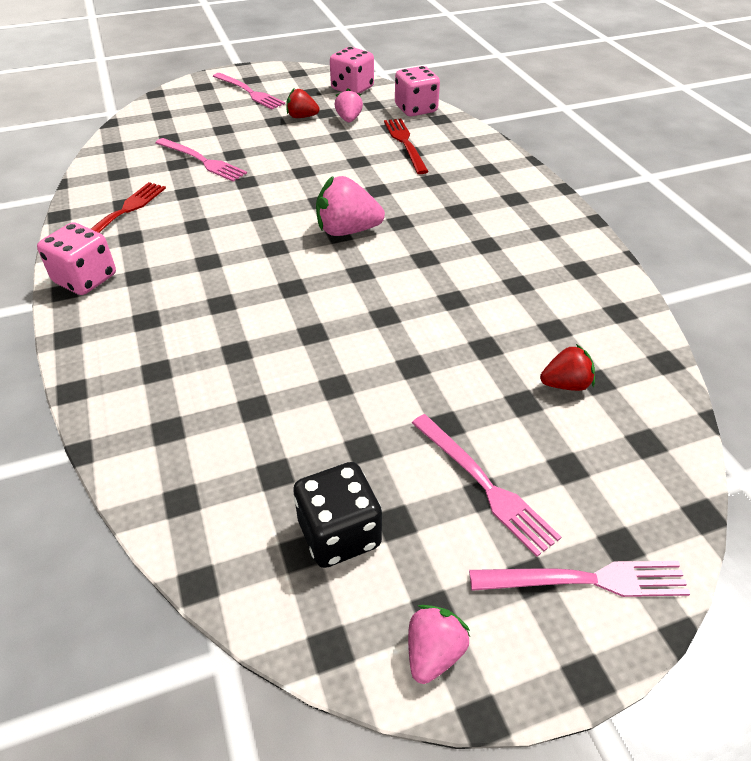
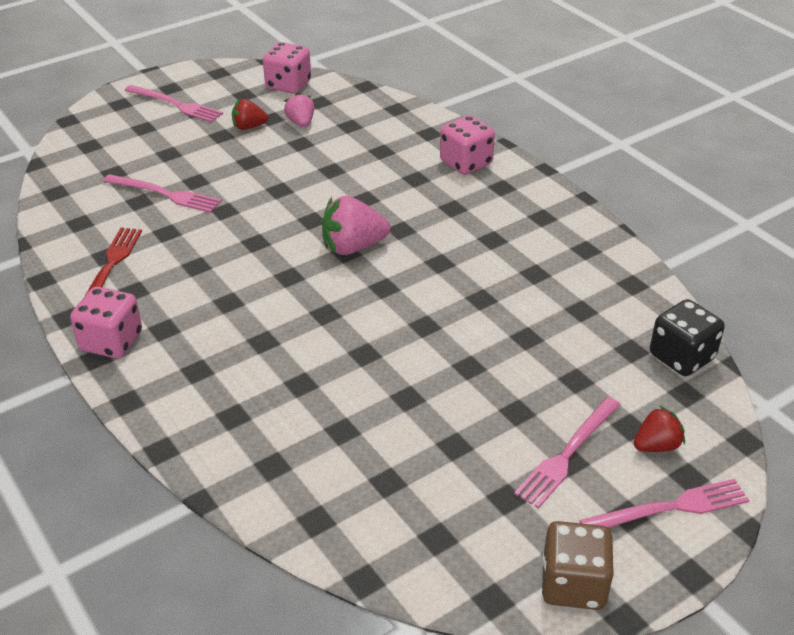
camera: 15 degrees left, 5 degrees down
(339, 533) = (464, 517): black dice -> black dice (681, 357)
(405, 143) = (371, 143): red fork -> none
(416, 109) = (366, 101): pink dice -> pink dice (466, 163)
(433, 652) = (573, 584): pink strawberry -> brown dice
(484, 485) = (567, 454): pink fork -> pink fork turned 90 degrees clockwise
(565, 384) = (606, 358): red strawberry -> red strawberry (656, 446)

